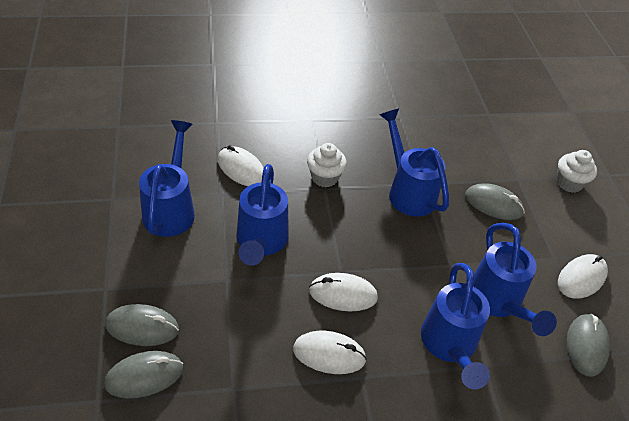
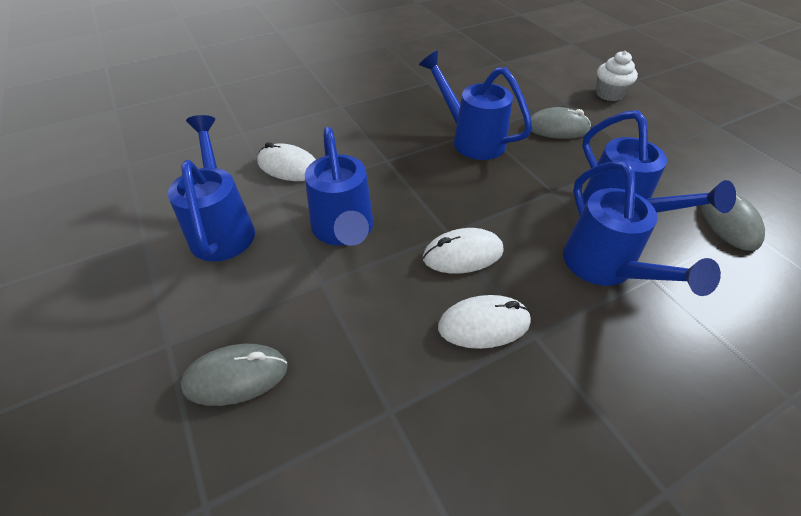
camera: 15 degrees left, 0 degrees up
(144, 376) = (262, 442): grey mouse -> none
(324, 177) = (382, 150): white cupcake -> none
(581, 278) = (678, 165): white mouse -> none

